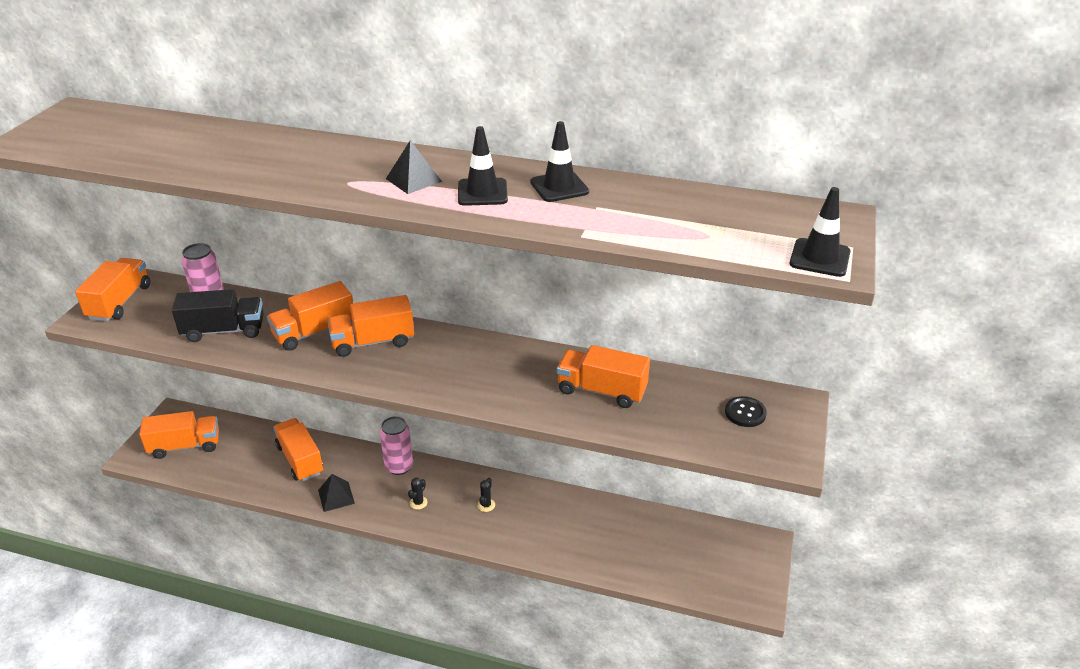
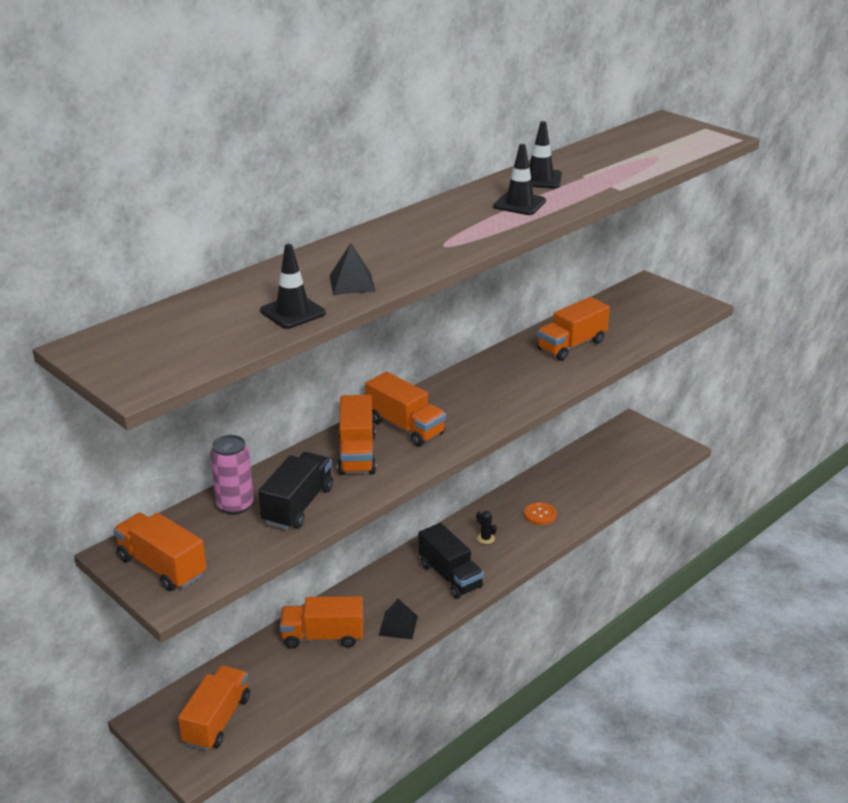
camera: 60 degrees left, 5 degrees down
(373, 342) = (405, 427): orange truck -> orange truck turned 60 degrees counterclockwise
(399, 466) = (392, 574): pink can -> none
(413, 180) = (469, 222): black pyramid -> black pyramid (352, 283)
(418, 502) = (450, 576): black cactus -> black truck
(549, 529) = (540, 514): none -> orange button
(745, 413) = (642, 303): black button -> none
(819, 258) = (711, 138): black traffic cone -> black traffic cone (292, 312)

